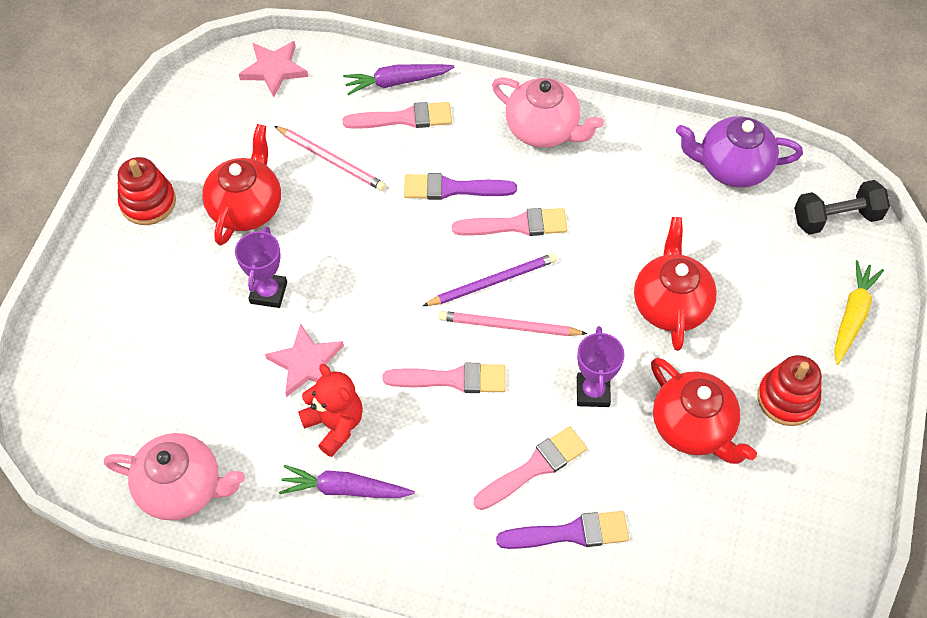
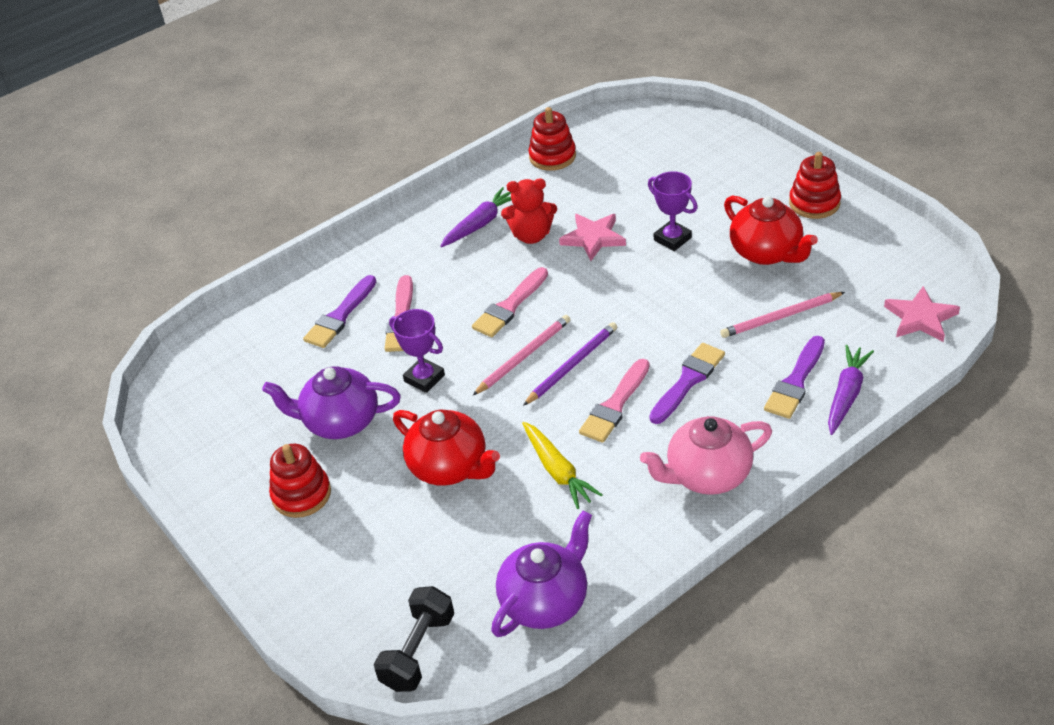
camera: 130 degrees right, 15 degrees down
(182, 488) = (552, 156): pink teapot -> red stacking toy
(404, 118) = (795, 382): pink brush -> purple brush
(493, 282) = (572, 365): purple pencil -> purple pencil turned 150 degrees counterclockwise
(693, 427) = (340, 422): red teapot -> purple teapot
(852, 316) = (319, 591): yellow carrot -> yellow carrot (557, 471)

